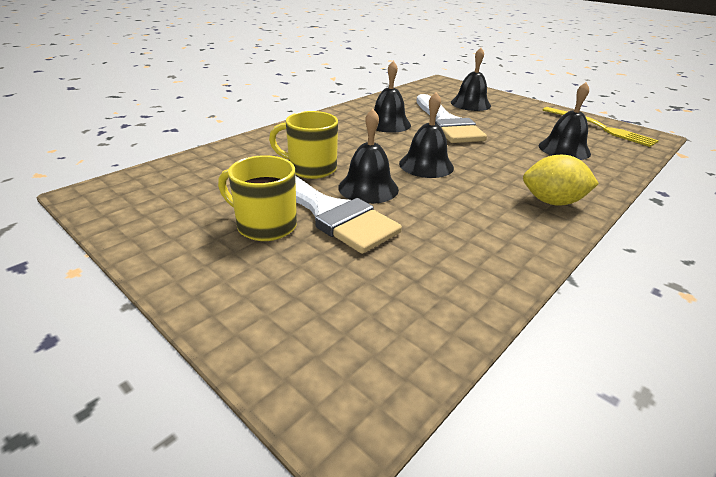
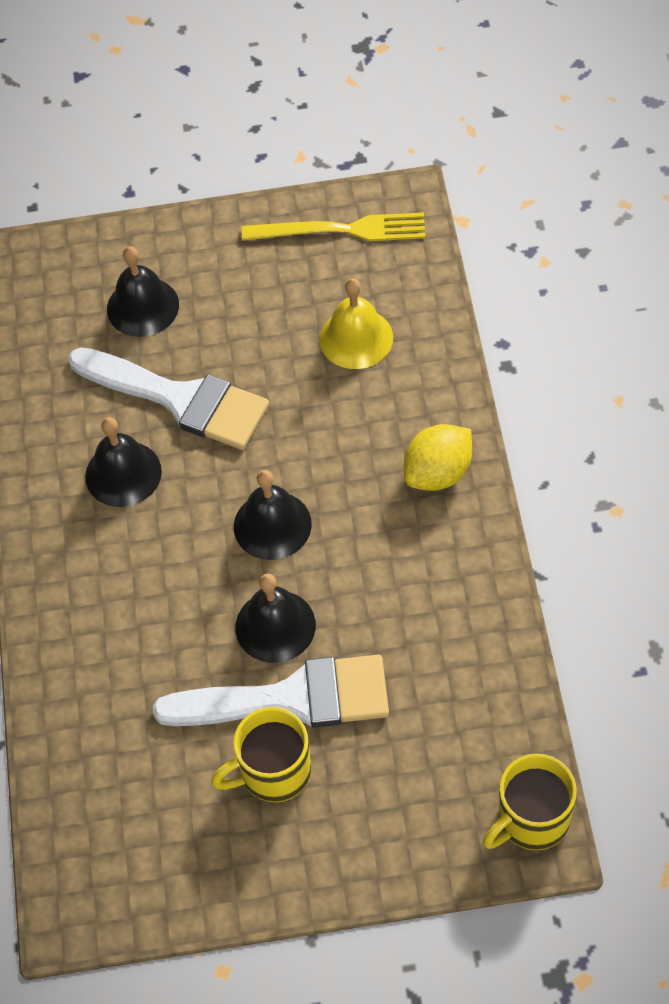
camera: 45 degrees left, 25 degrees up
(311, 168) = (182, 655): yellow mug -> yellow mug (531, 819)
(564, 149) = (356, 338): black bell -> yellow bell

